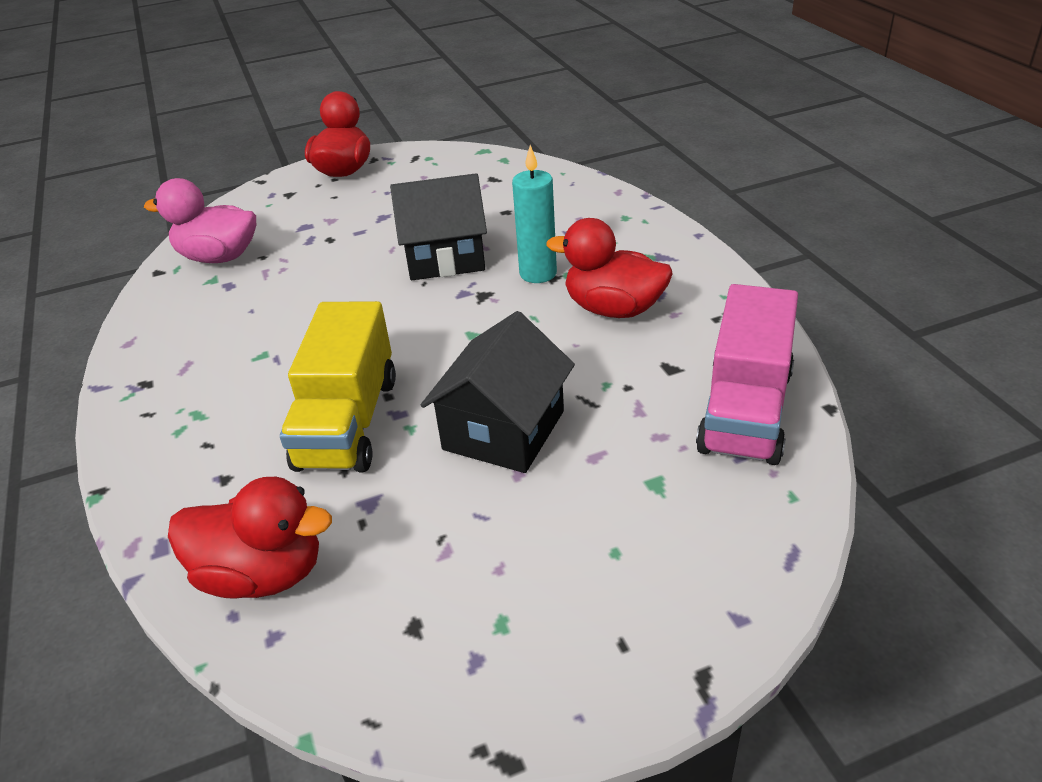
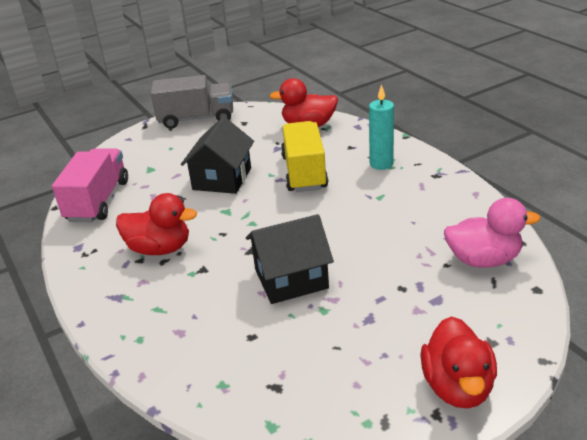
camera: 170 degrees right, 5 degrees down
(538, 273) = (214, 271): turquoise candle -> turquoise candle (381, 164)
(544, 680) = (196, 119): none -> grey truck

